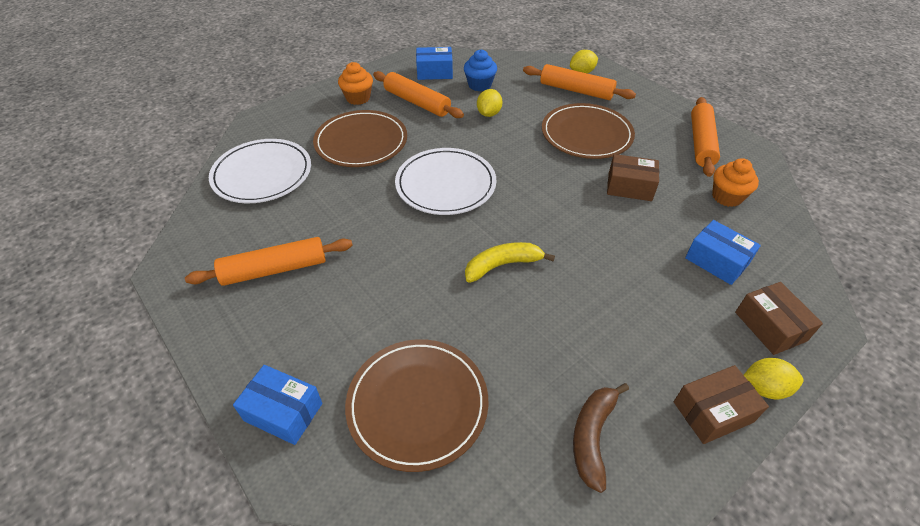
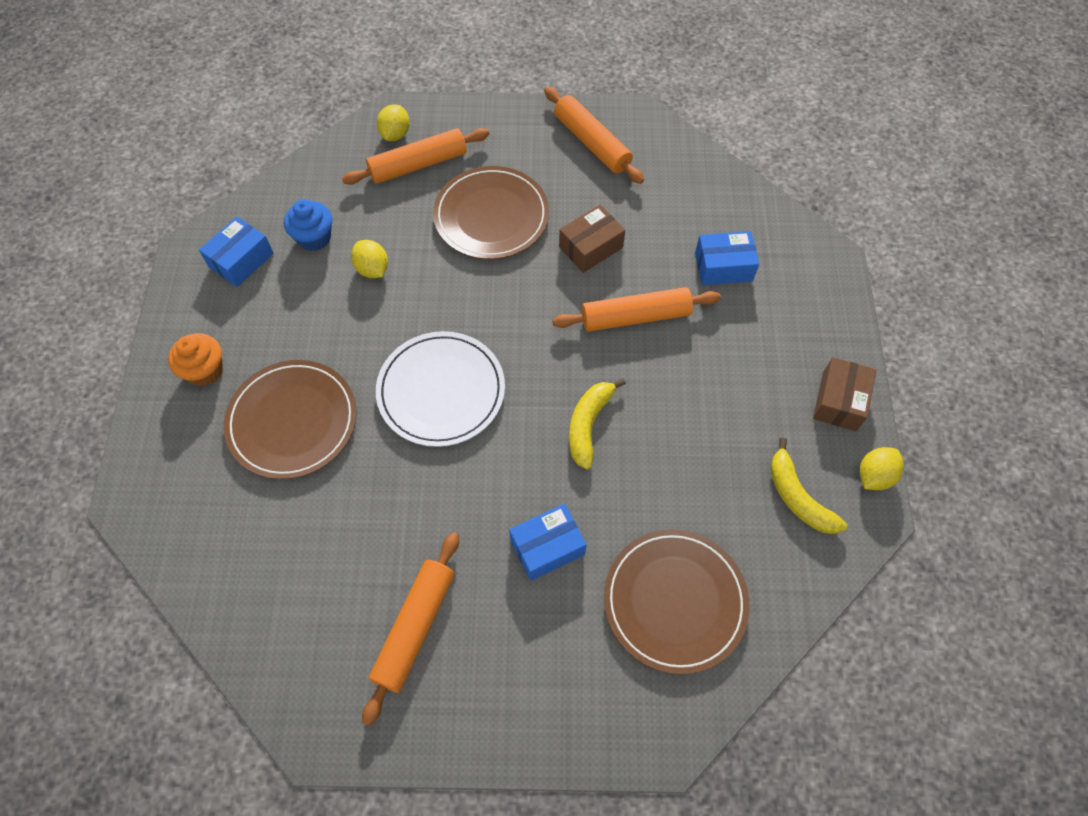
camera: 50 degrees left, 15 degrees up
(262, 174) = (246, 556): white plate -> none
(283, 412) = (597, 716): blue box -> blue box (547, 547)
(417, 102) = (279, 319): orange rolling pin -> orange rolling pin (635, 317)
(592, 436) = (797, 497): brown banana -> yellow banana
(727, 197) = (669, 191): orange cupcake -> none
(764, 388) = (847, 351): yellow lemon -> yellow lemon (874, 476)
(770, 326) = (806, 295): brown box -> none

